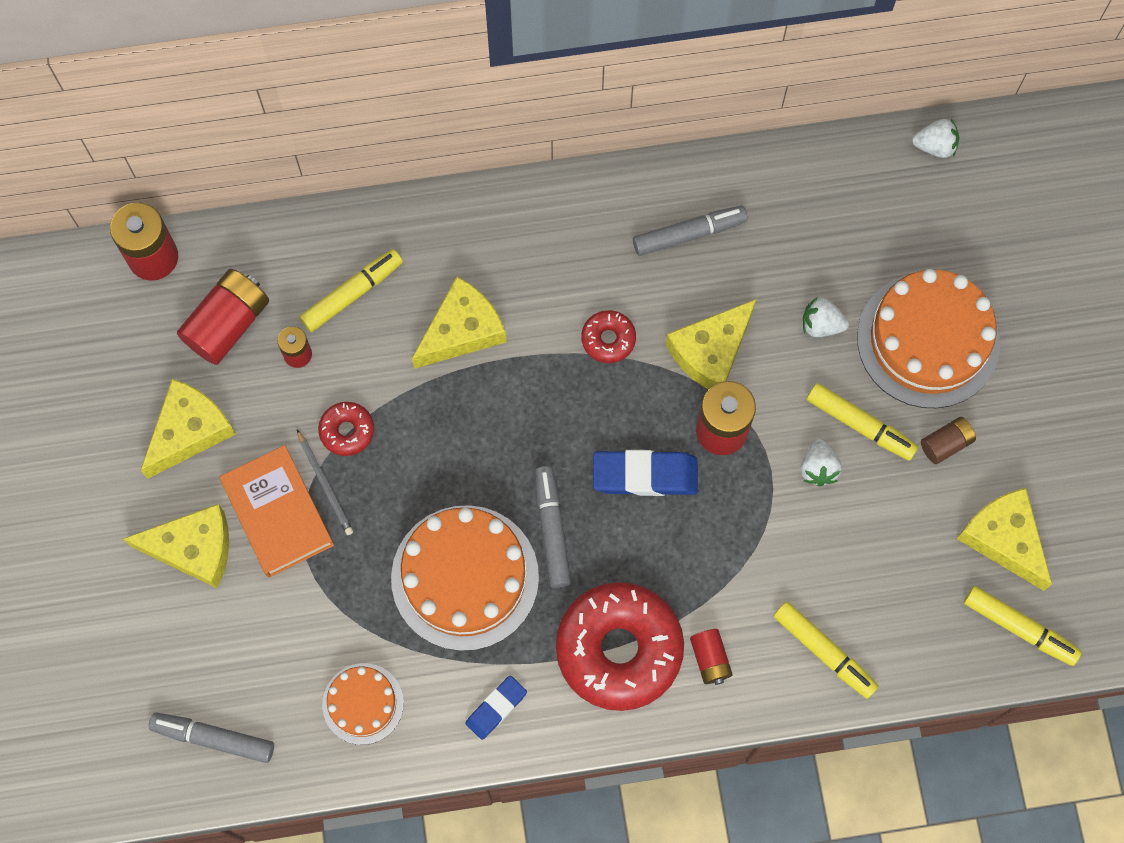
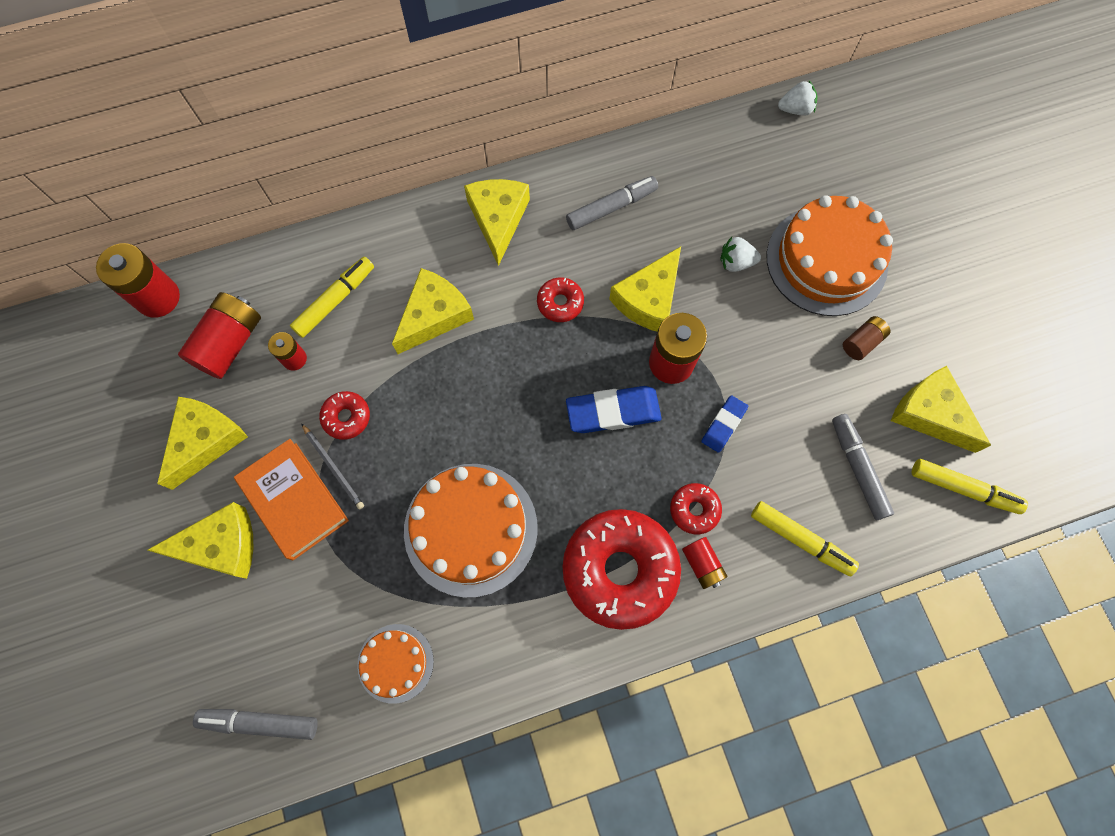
camera: 10 degrees left, 0 degrees up
(496, 708) = (518, 645): blue eraser -> blue eraser (723, 425)
(552, 530) = (541, 473): grey marker -> grey marker (858, 469)
(554, 227) = (498, 219): none -> yellow cheese
(713, 599) = (694, 510): none -> red donut
(818, 468) = (759, 381): white strawberry -> none
(860, 425) = (786, 338): yellow marker -> none

